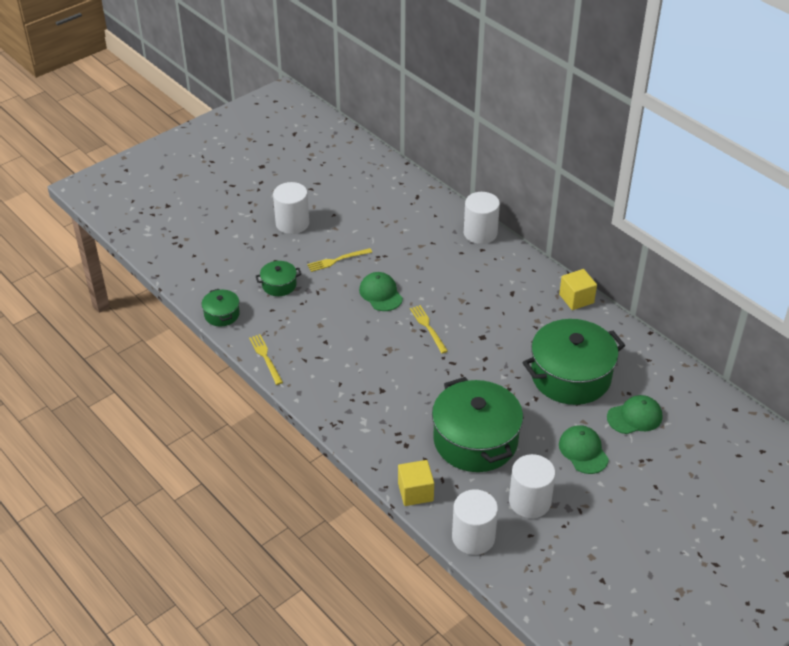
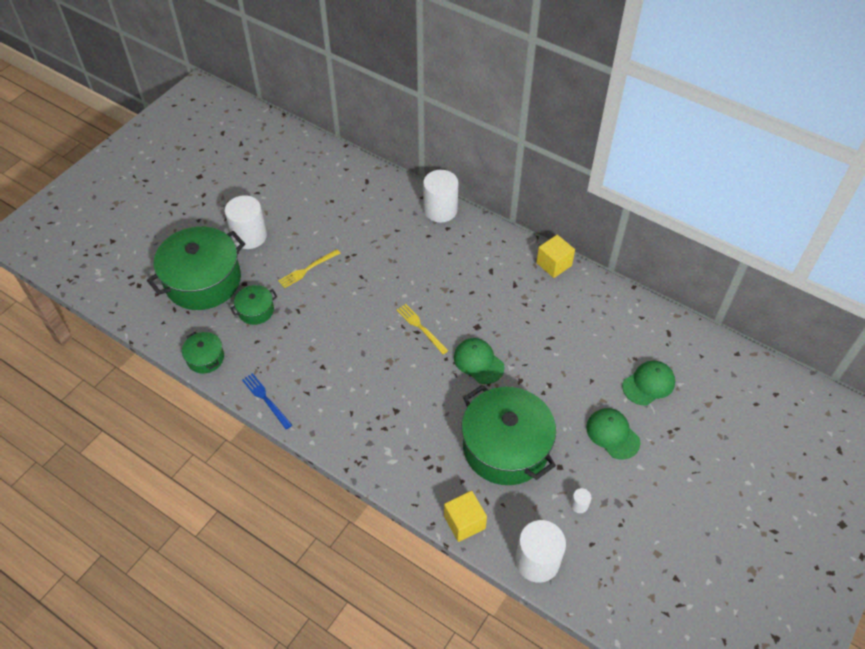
camera: 15 degrees left, 10 degrees up
(265, 358) = (266, 399): yellow fork -> blue fork
(381, 294) = (362, 299): green cap -> green cap (478, 362)
(529, 501) = (579, 505): white cylinder -> white cylinder, size x0.42
(570, 376) = (575, 352): green pot -> green pot (203, 281)

